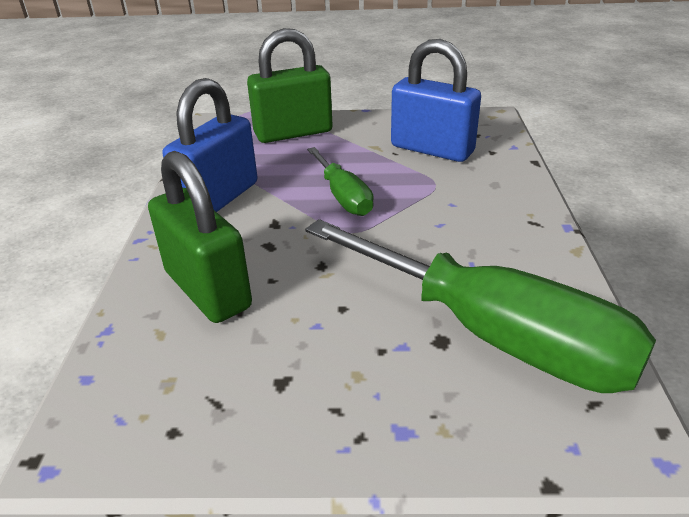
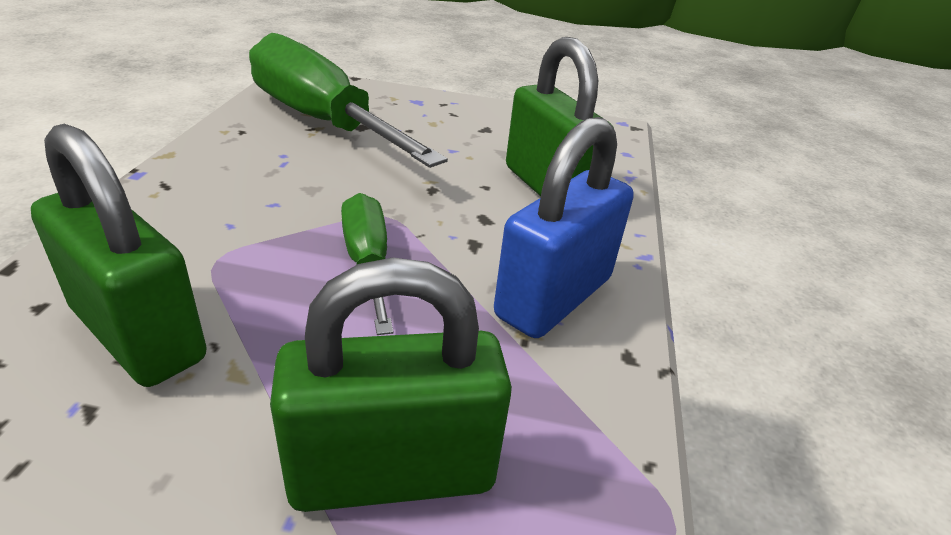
camera: 175 degrees left, 0 degrees up
(432, 149) = (138, 334): blue padlock -> green padlock

